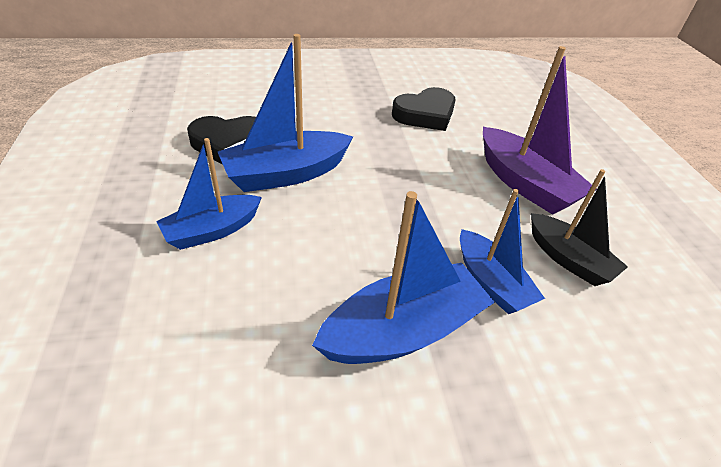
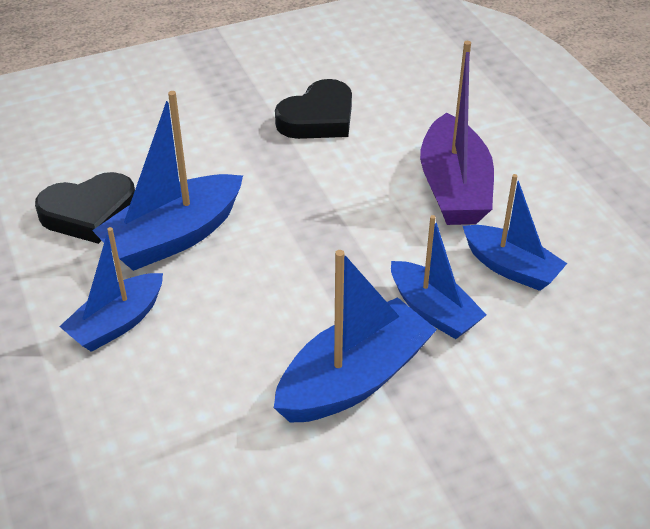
camera: 10 degrees left, 0 degrees up
(525, 184) = (454, 188): purple boat -> purple boat turned 45 degrees clockwise
(568, 259) = (511, 267): black boat -> blue boat

